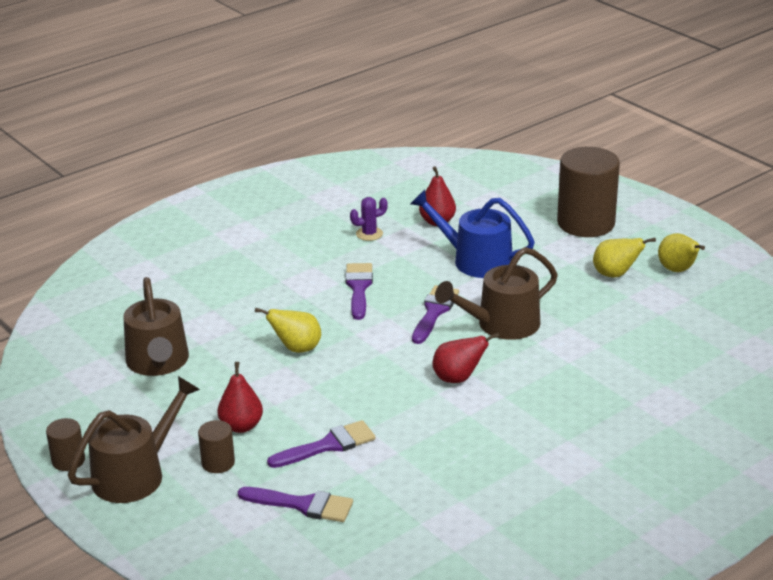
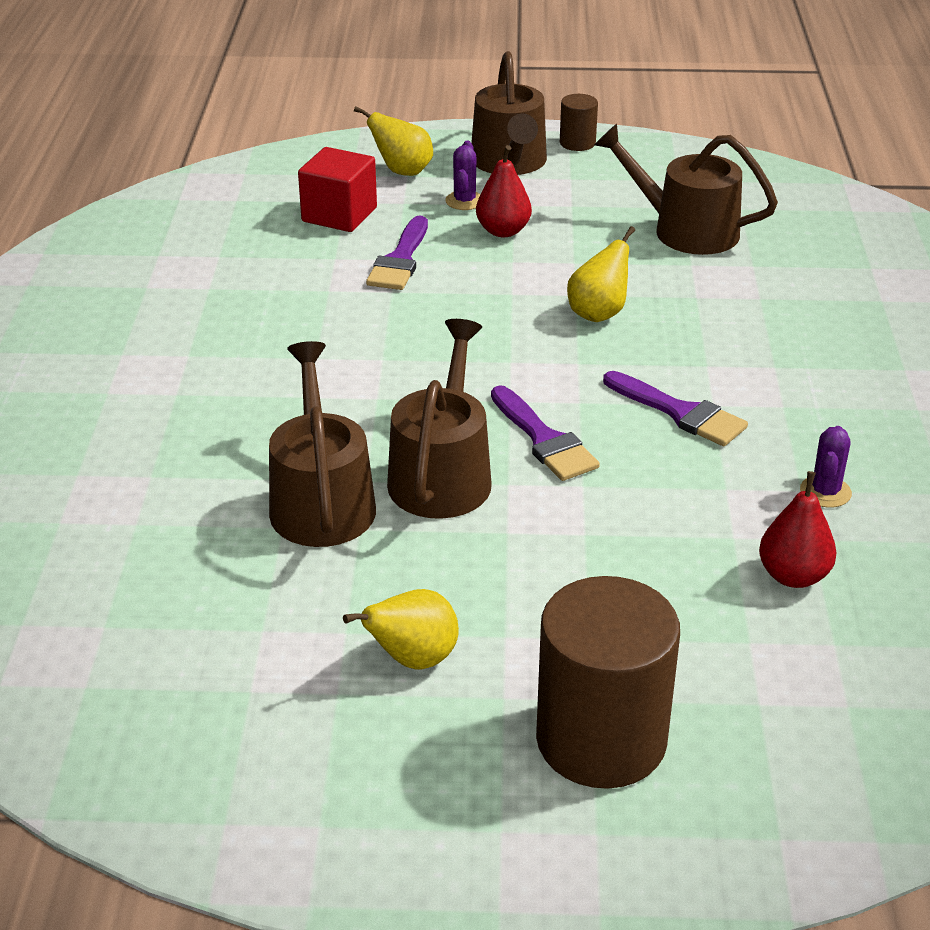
camera: 130 degrees right, 5 degrees up
(218, 463) = (464, 201): brown cylinder -> purple cactus
(303, 505) = (339, 215): purple brush -> red cube
(458, 378) = (386, 384): red pear -> none
(475, 260) = (629, 546): blue watering can -> none
(570, 345) = (321, 501): none -> brown watering can
(678, 270) = (331, 739): yellow pear -> yellow pear (402, 171)

